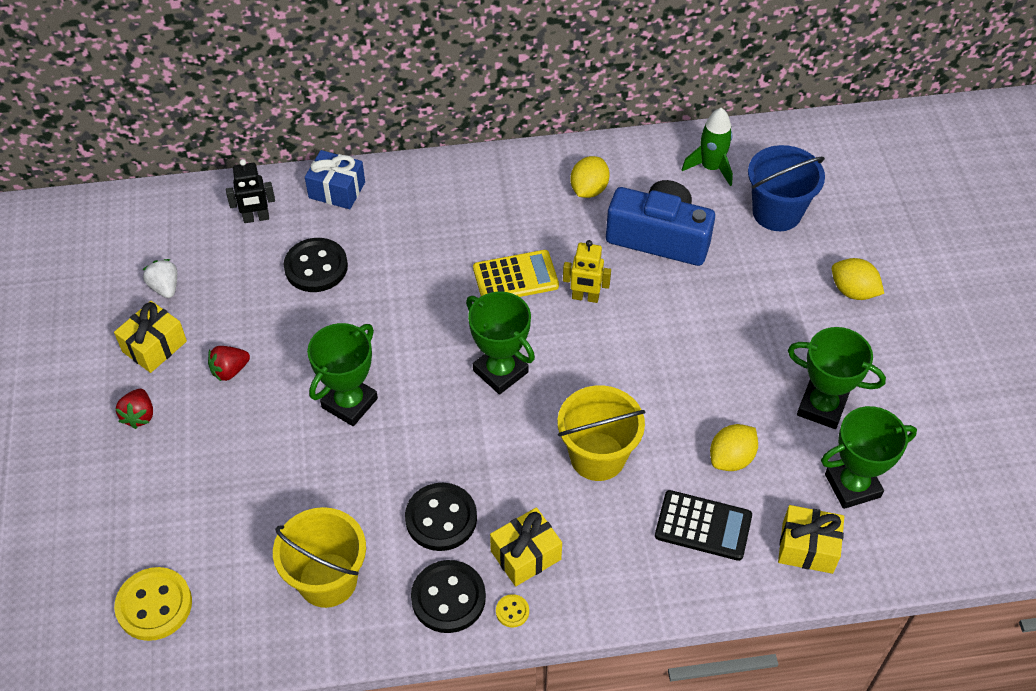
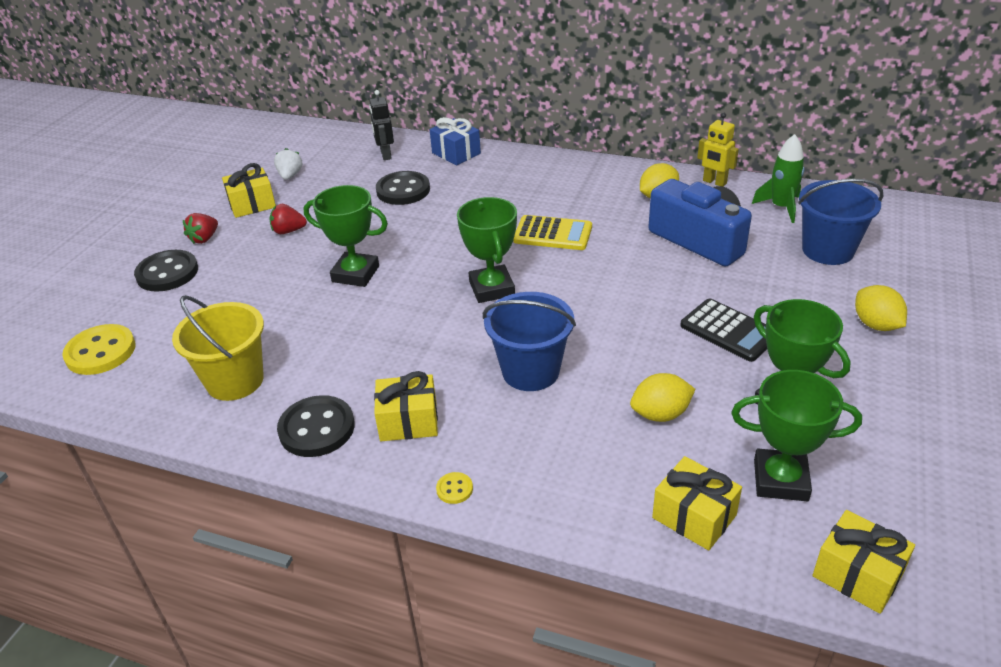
camera: 30 degrees right, 15 degrees down
(256, 218) = (385, 155): black robot -> black robot turned 60 degrees clockwise
(349, 403) = (355, 274): green trophy -> green trophy turned 45 degrees clockwise
(441, 518) = (360, 370): black button -> black button (167, 273)
(512, 611) = (362, 459): yellow button -> yellow button (454, 489)
(585, 297) = (603, 261): yellow robot -> yellow robot (714, 182)
(597, 456) = (530, 371): yellow bucket -> blue bucket
(703, 526) = (593, 458): black calculator -> black calculator (729, 331)
(940, 547) = (857, 575): none -> yellow gift

